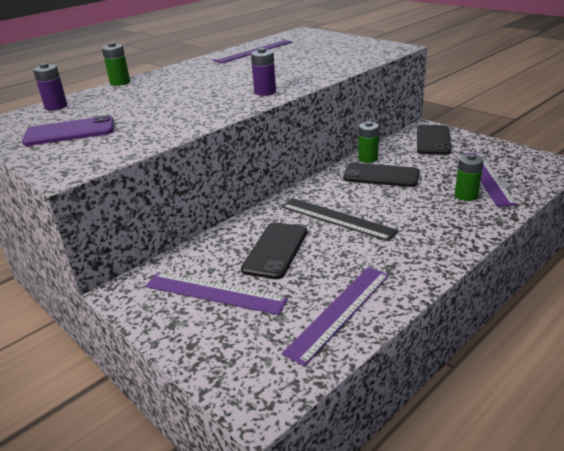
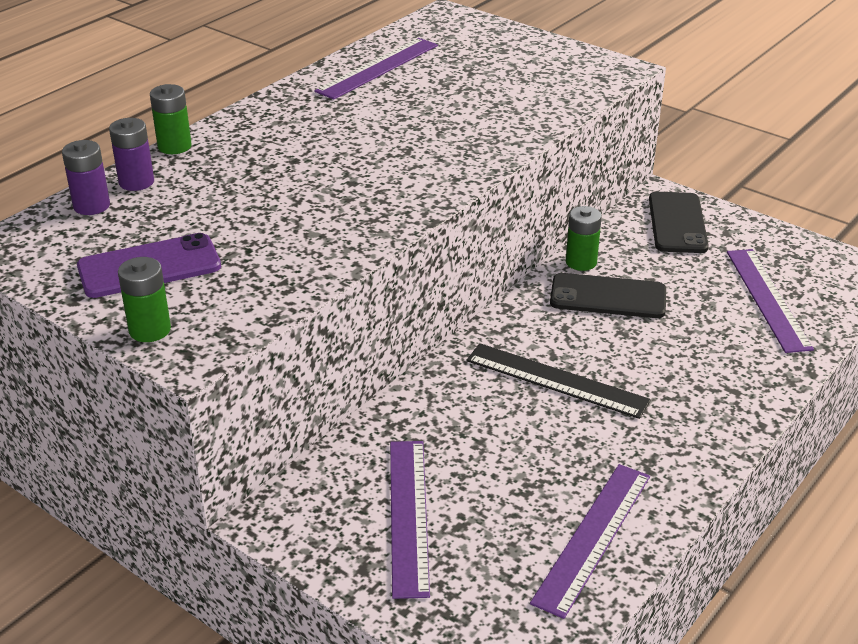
camera: 10 degrees left, 5 degrees up
(214, 292) = (409, 515): purple ruler -> purple ruler turned 75 degrees clockwise
(265, 92) = (433, 176): purple battery -> purple battery (136, 182)
(275, 250) = (478, 440): black phone -> none
(466, 195) = (740, 334): green battery -> green battery (150, 330)

